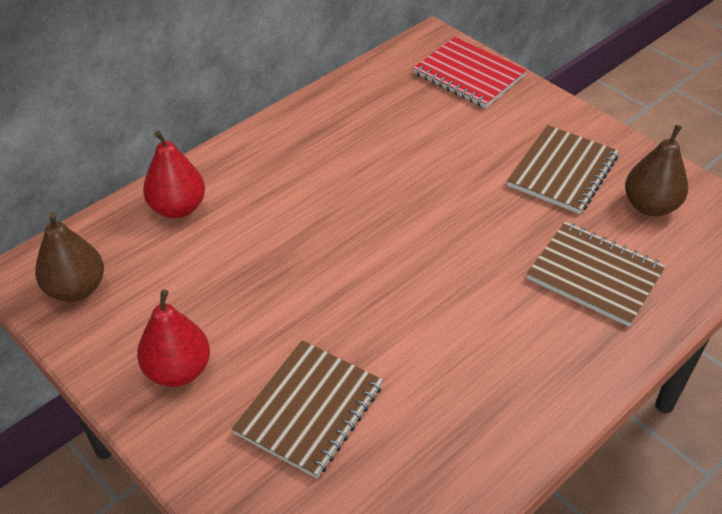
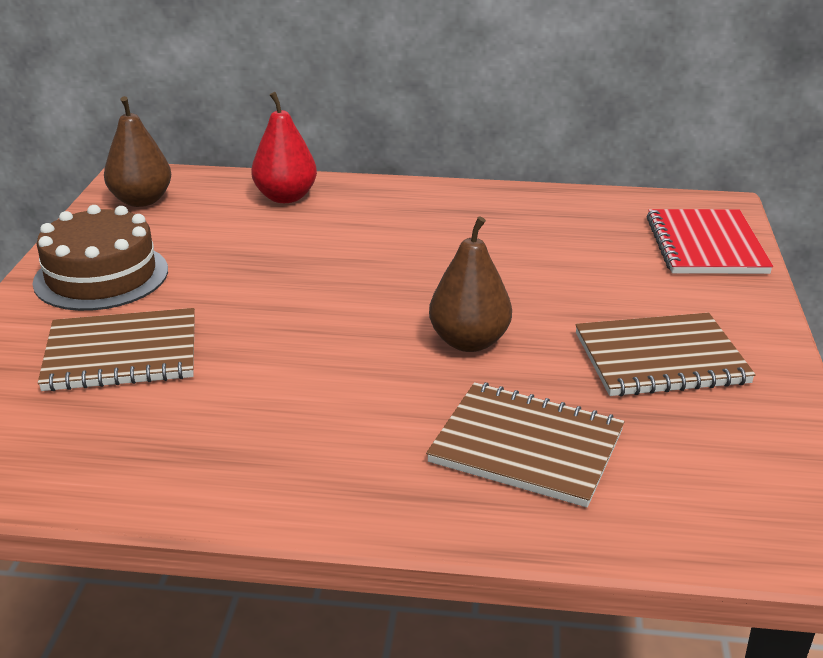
camera: 50 degrees right, 15 degrees down
(178, 370) = (101, 276): red pear -> brown cake
(594, 275) = (526, 447): brown notebook -> brown notebook turned 60 degrees counterclockwise
(650, 206) = (710, 442): brown pear -> brown pear (469, 342)

